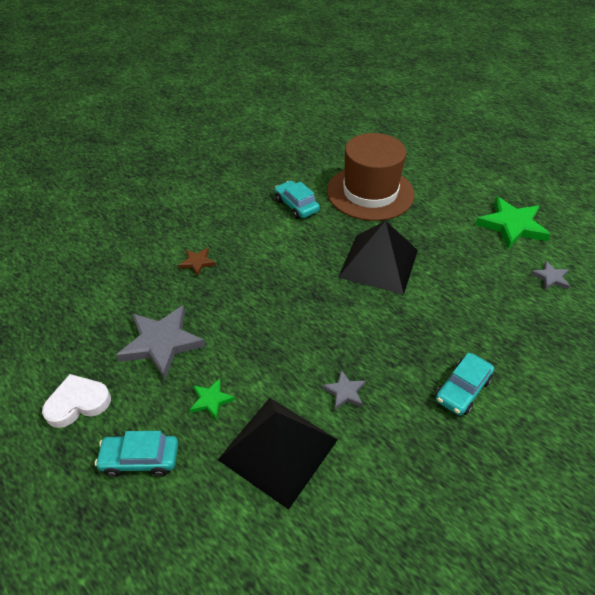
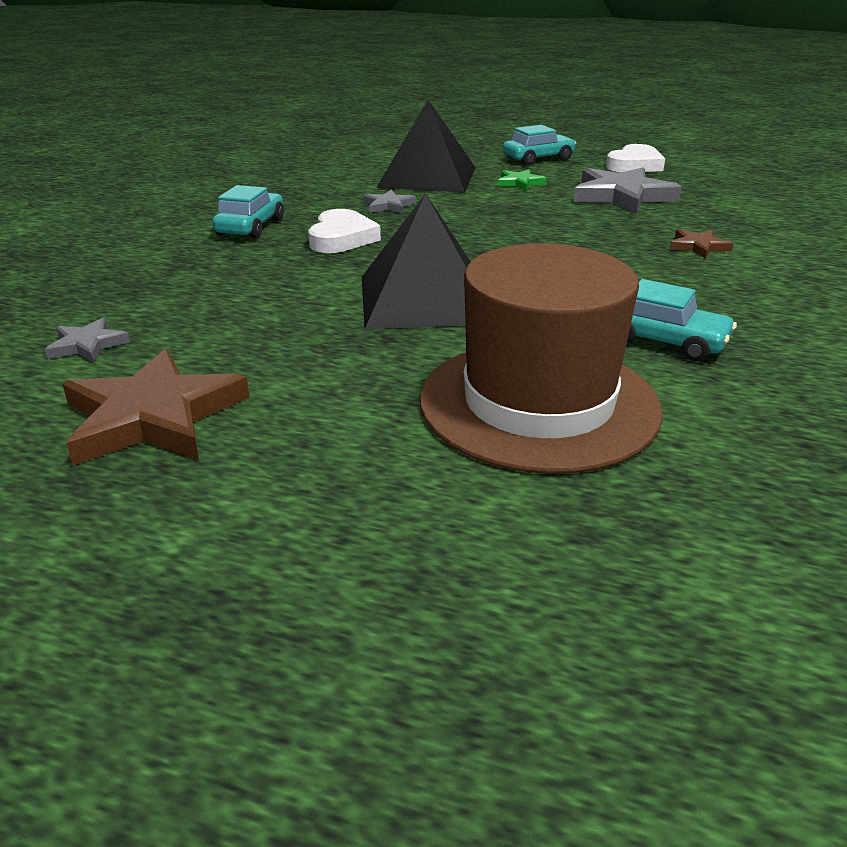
camera: 155 degrees right, 15 degrees down
(400, 346) = (342, 238): none -> white heart
(512, 225) = (153, 416): green star -> brown star

